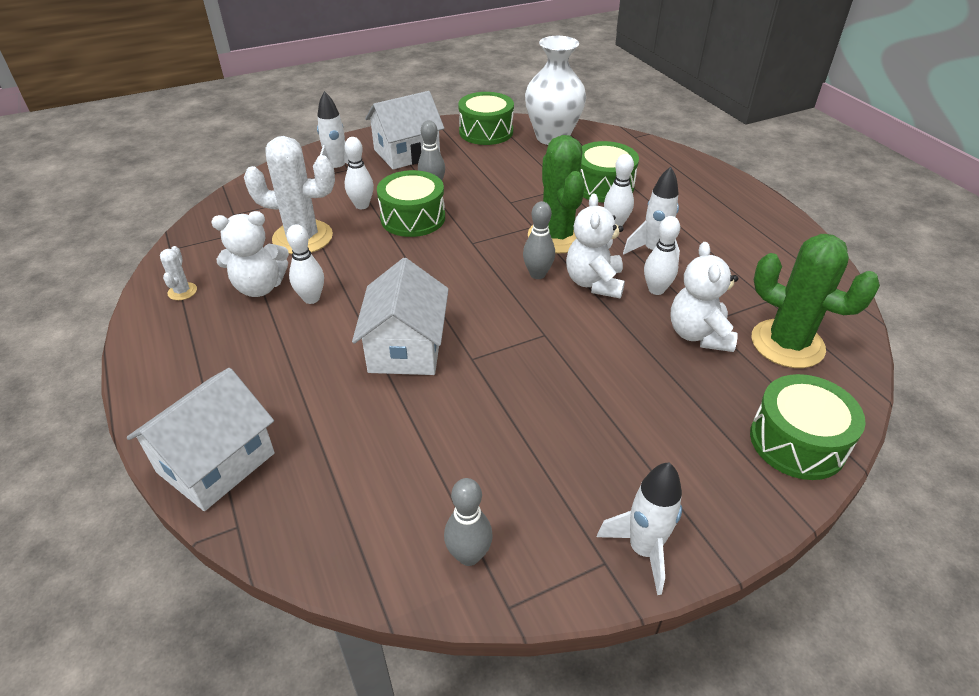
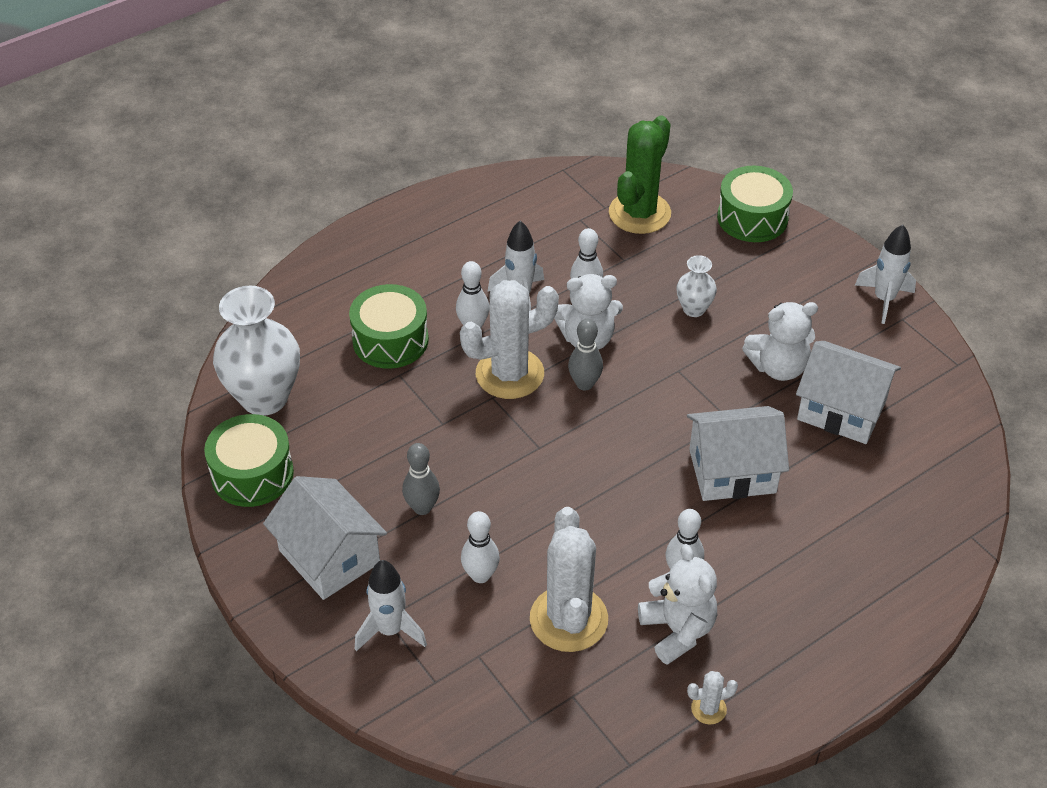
camera: 100 degrees left, 5 degrees up
(216, 462) = (921, 574): white house -> white house (841, 410)
(413, 218) = (499, 514): green drum -> none
(469, 555) = (930, 390): grey bowling pin -> none
(557, 236) = (509, 374): green cactus -> white cactus
(632, 360) = (694, 309): none -> white vase
(698, 335) = (645, 266): white teddy bear -> white teddy bear (778, 367)

